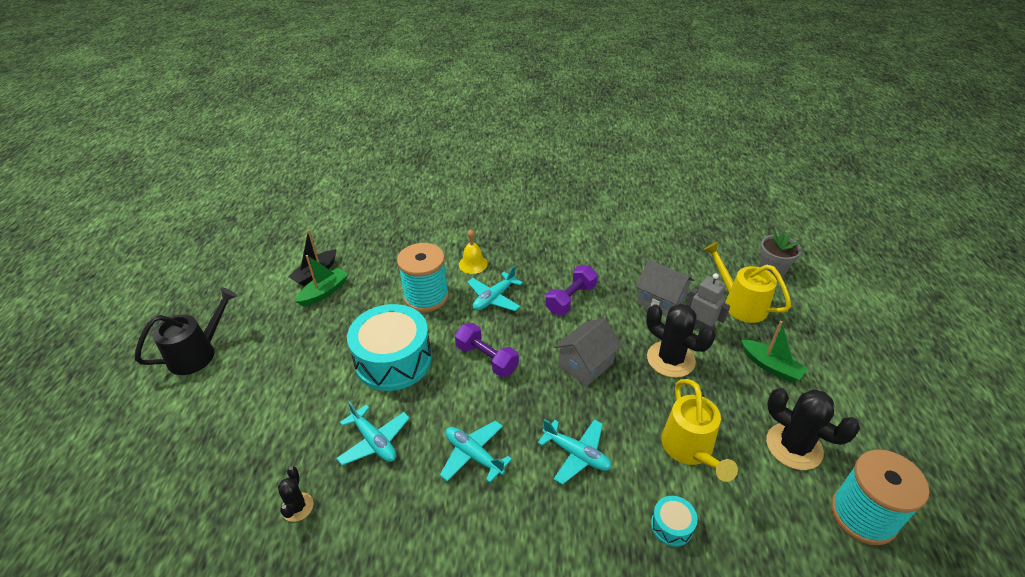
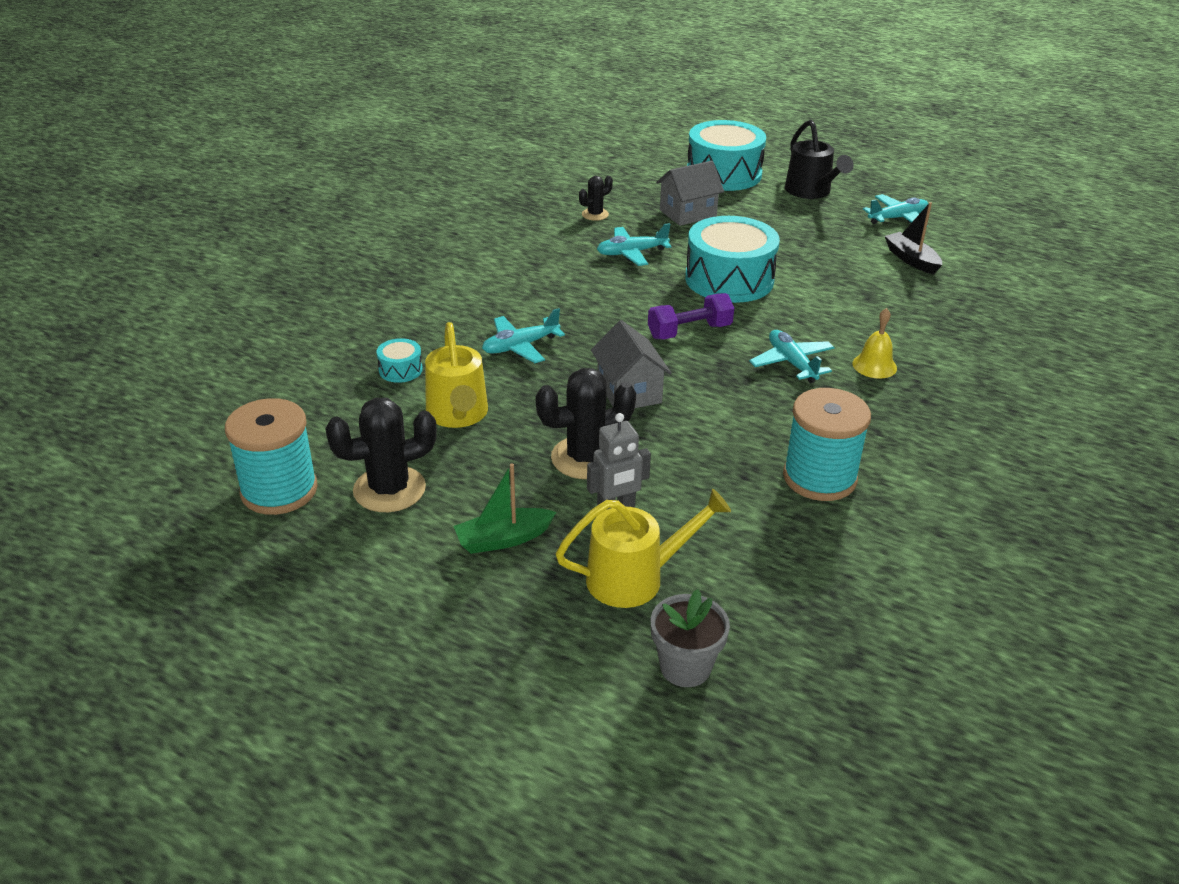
camera: 115 degrees right, 5 degrees down
(162, 429) = (723, 174): none -> turquoise drum
(297, 507) = (595, 214): black cactus -> black cactus turned 60 degrees counterclockwise
(324, 292) = (870, 260): green boat -> none
(426, 297) = (824, 318): turquoise spool -> turquoise spool (819, 478)
(473, 455) = (572, 294): turquoise plane -> turquoise plane (897, 218)
(571, 299) = (751, 420): purple dumbbell -> none
(661, 301) = (694, 498): grey house -> grey house (688, 213)
(690, 450) = (458, 415): yellow watering can -> yellow watering can turned 120 degrees counterclockwise

